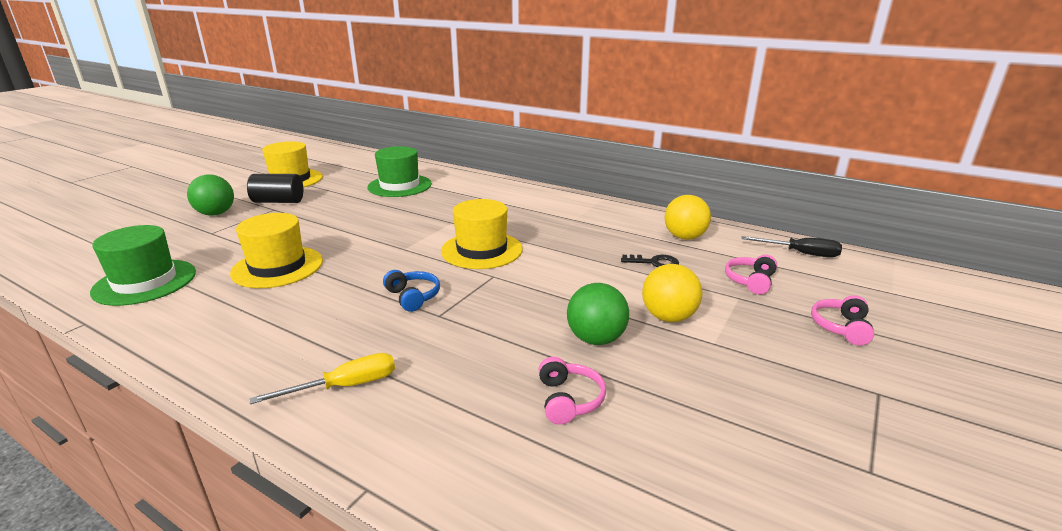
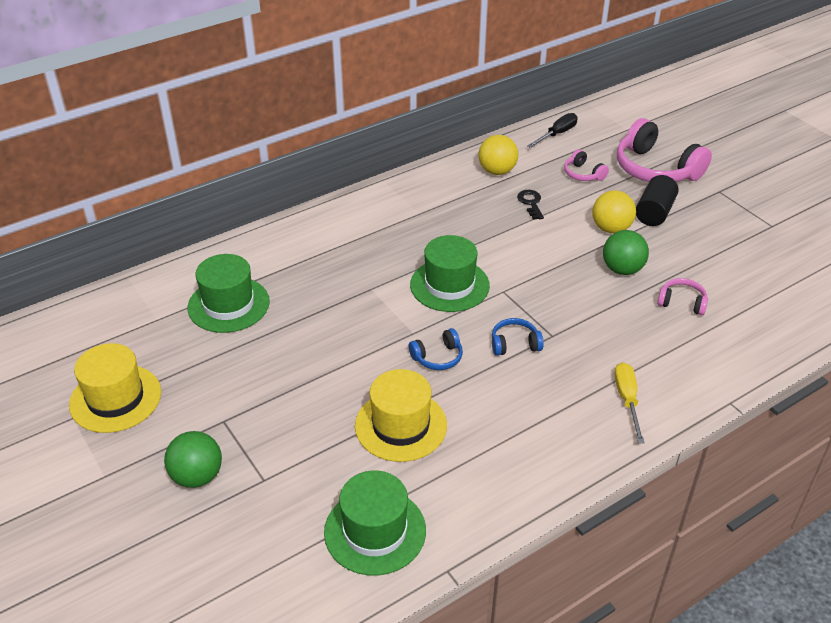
camera: 65 degrees left, 15 degrees up
(278, 201) = (197, 415): black cylinder -> black cylinder (654, 212)
(375, 265) = (438, 357): none -> blue headphones
(481, 250) = (449, 285): yellow hat -> green hat
(654, 262) = (530, 203): black key -> black key turned 45 degrees counterclockwise
(841, 327) = (655, 169): pink headphones -> pink headphones, size x2.09

